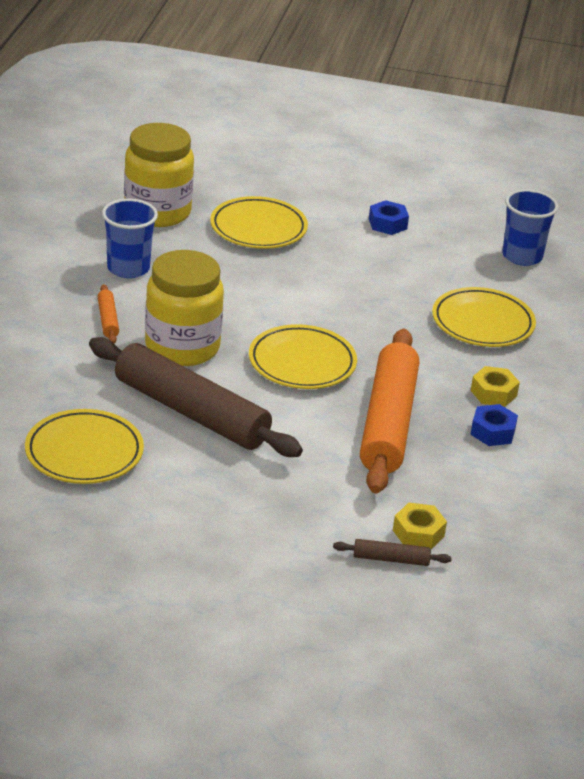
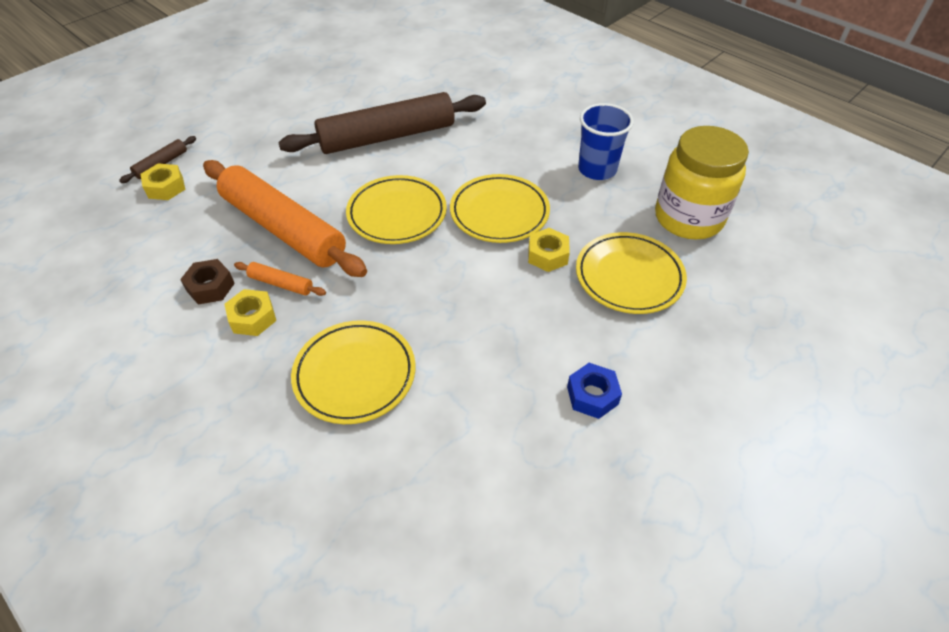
camera: 125 degrees right, 15 degrees up
(84, 452) = (387, 83): yellow plate -> yellow plate (499, 213)
(108, 320) = (528, 136): orange rolling pin -> orange rolling pin (281, 283)
(182, 347) = (466, 159): yellow jar -> none
(272, 270) = (547, 255): none -> yellow nut
(492, 432) = (210, 287): blue nut -> brown nut
(522, 256) = (450, 505): blue cup -> none

